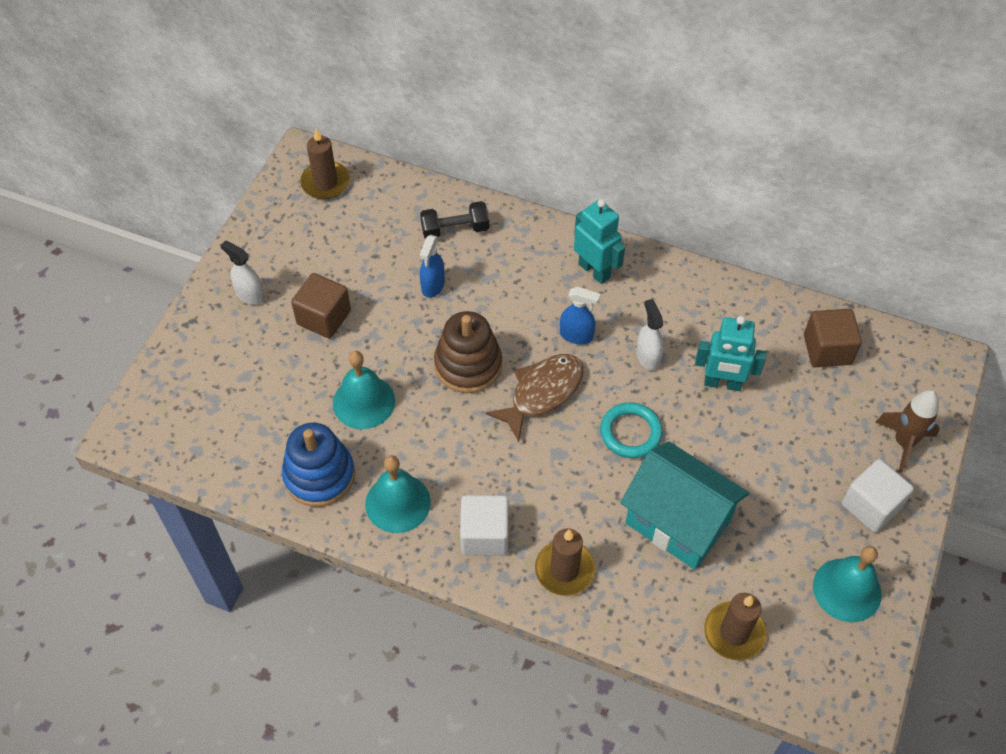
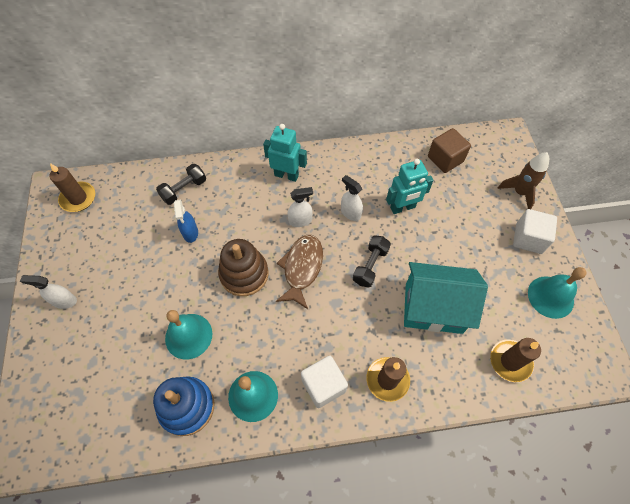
camera: 30 degrees left, 5 degrees up
(324, 317) = (127, 291): brown cube -> none
(576, 335) = (300, 221): blue spray bottle -> white spray bottle
(630, 432) = (370, 266): turquoise ring -> black dumbbell

